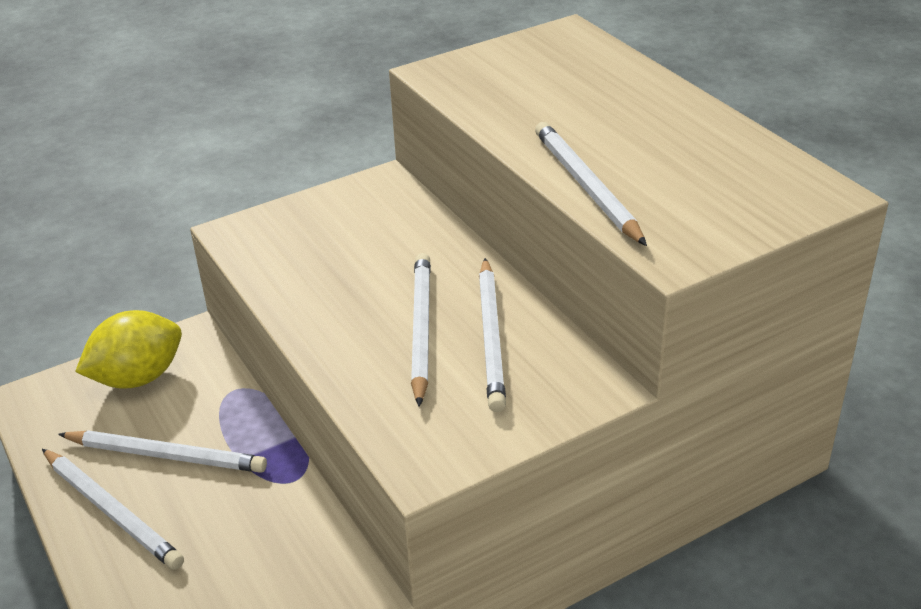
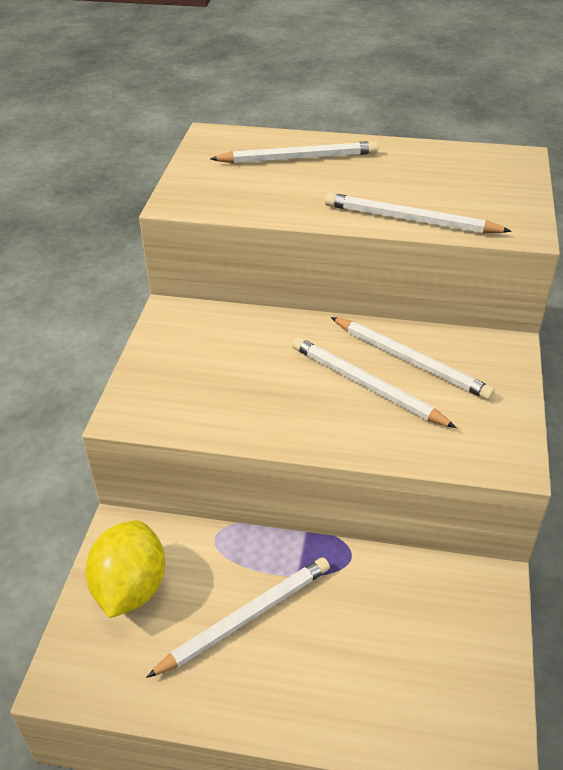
camera: 50 degrees left, 5 degrees up
(111, 511) = (274, 687): white pencil -> white pencil (298, 158)

